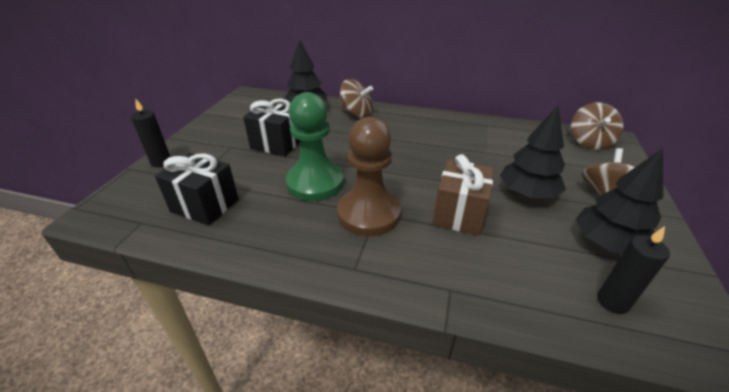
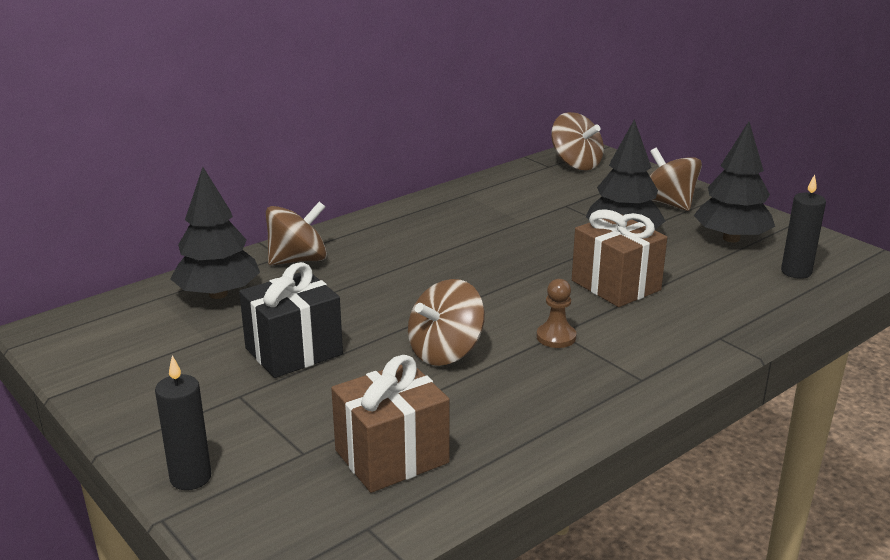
camera: 55 degrees left, 10 degrees down
(205, 205) = (391, 456): black gift -> brown gift
(315, 183) = (445, 352): green pawn -> brown spinning top
(369, 214) = (556, 337): brown pawn -> brown pawn, size x0.43

